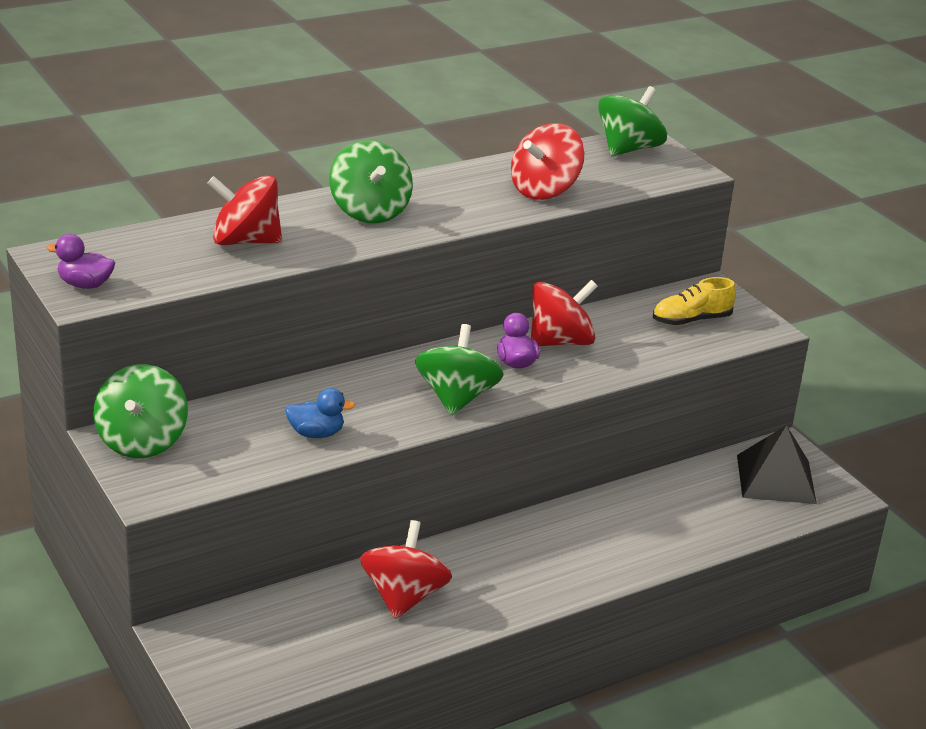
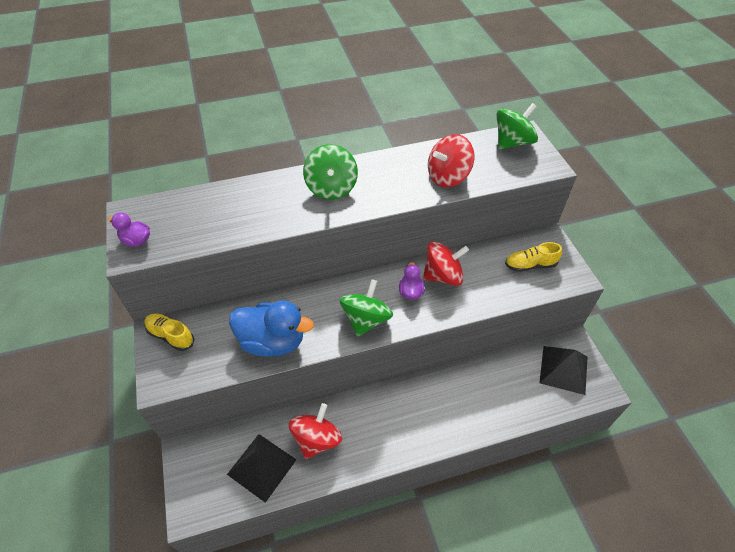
camera: 15 degrees right, 20 degrees up
(142, 441) = (171, 336): green spinning top -> yellow shoe
(245, 241) = (246, 209): red spinning top -> none
(316, 433) = (273, 341): blue duck -> blue duck, size x2.02
(323, 637) = (261, 467): none -> black pyramid

